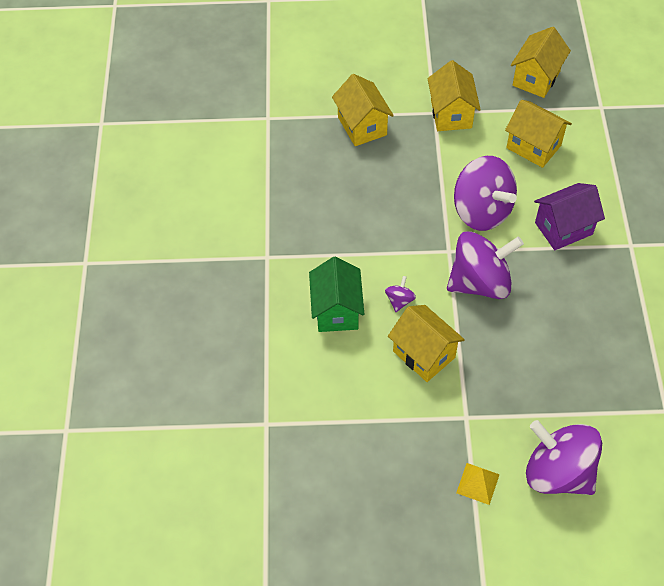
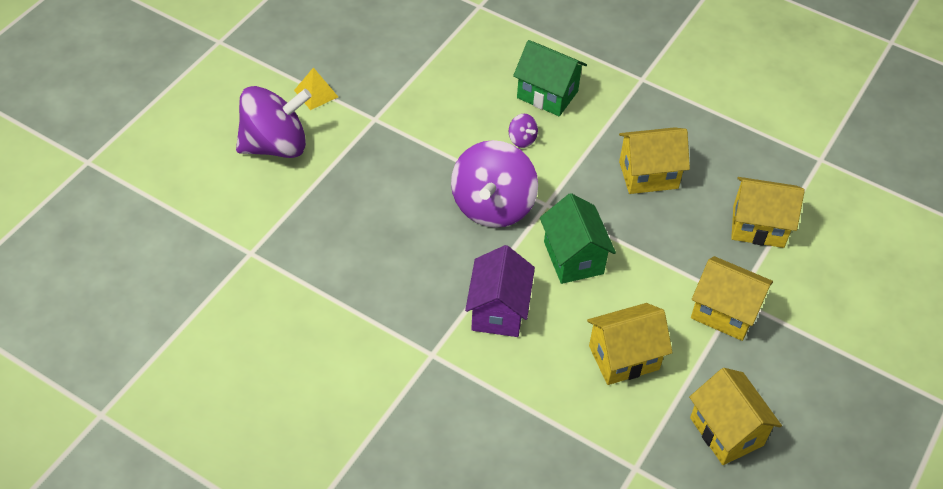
camera: 120 degrees right, 5 degrees down
(424, 354) = (455, 125): yellow house -> yellow house (648, 175)
(481, 211) = (573, 258): purple spinning top -> green house

